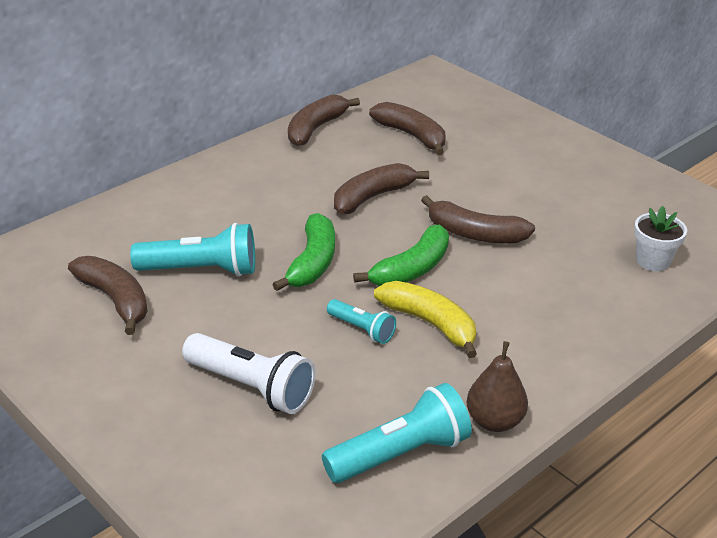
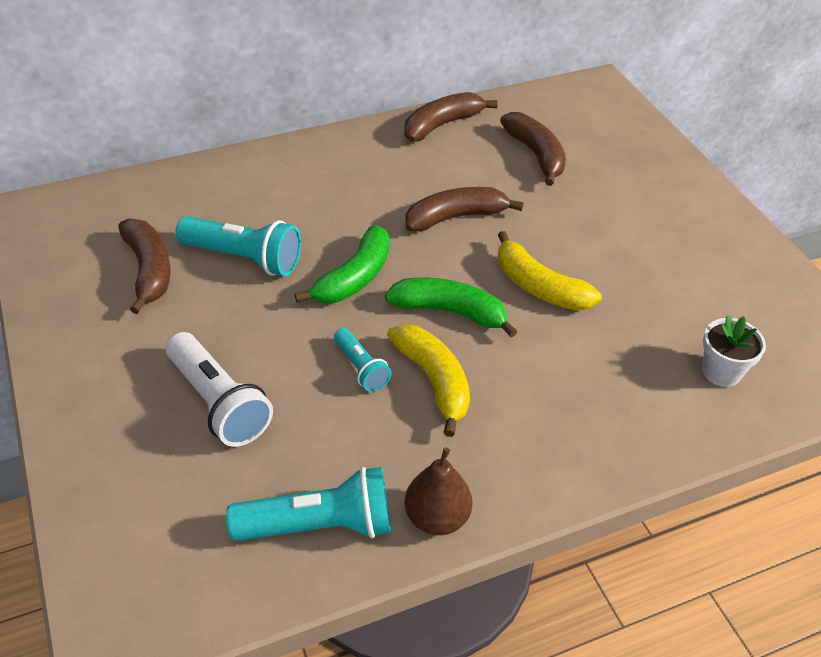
camera: 20 degrees right, 10 degrees up
(412, 269) = (450, 312): green banana -> green banana turned 135 degrees counterclockwise
(474, 234) = (539, 287): brown banana -> yellow banana

